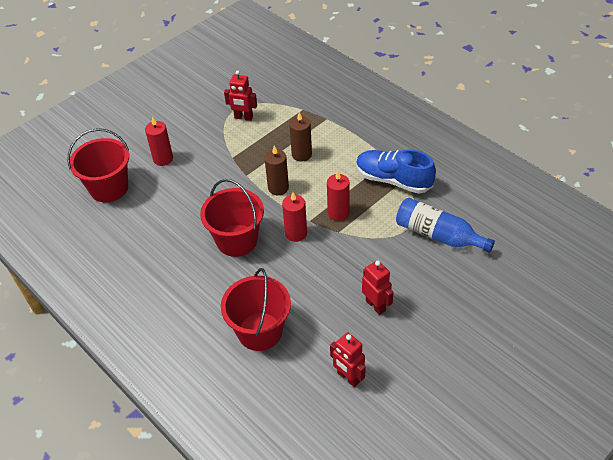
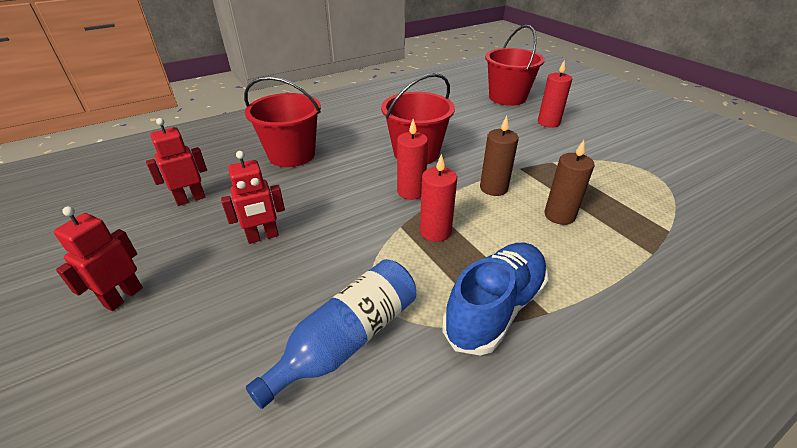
camera: 100 degrees right, 10 degrees down
(243, 117) = (633, 176): red robot -> red robot (123, 297)

